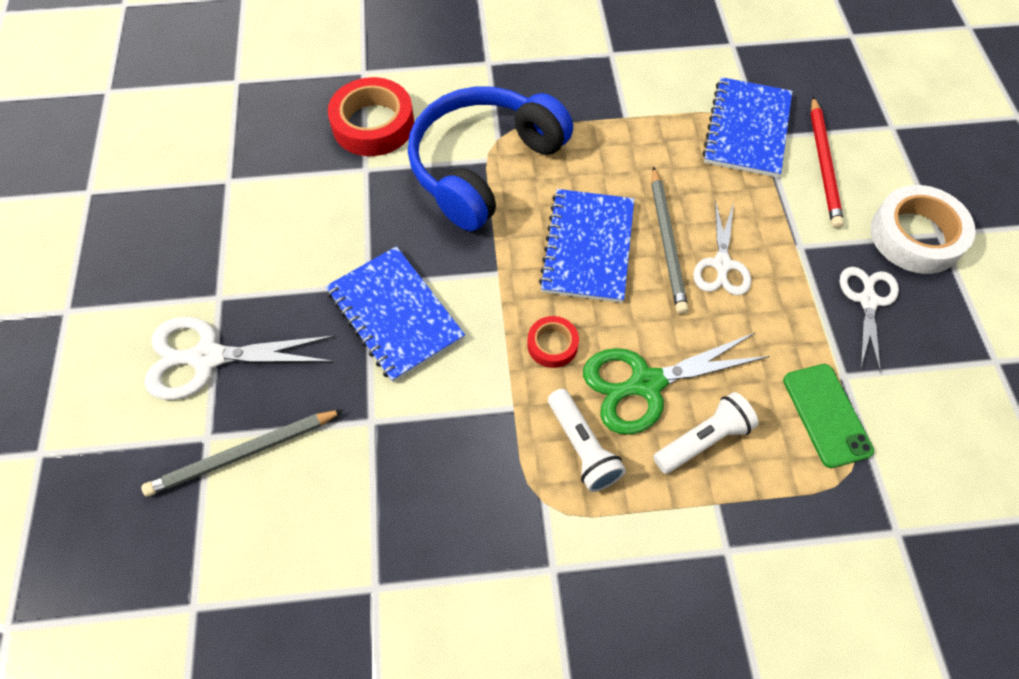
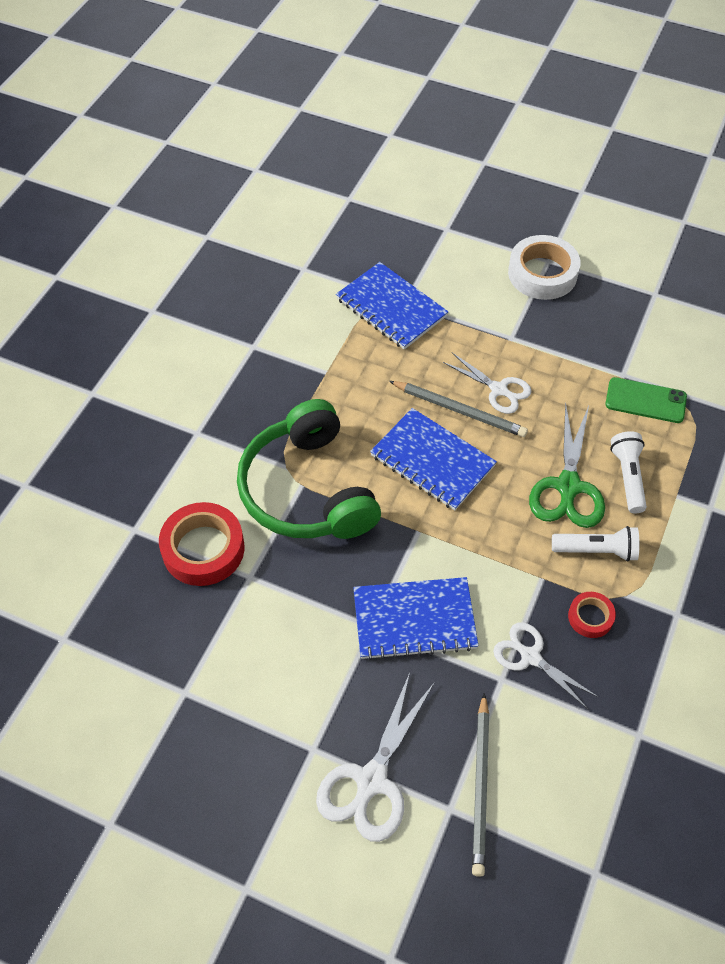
camera: 60 degrees left, 5 degrees down
(483, 166) = (307, 490): blue headphones -> green headphones
(552, 345) = (504, 527): red tape -> red tape (590, 617)
(824, 165) = (453, 284): red pencil -> none
(868, 300) = (575, 328): white scissors -> white scissors (530, 656)

